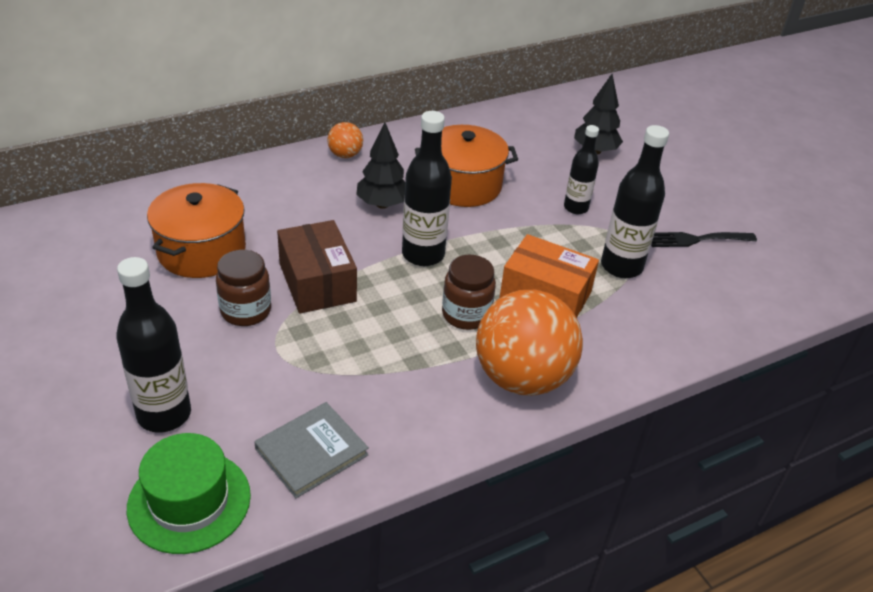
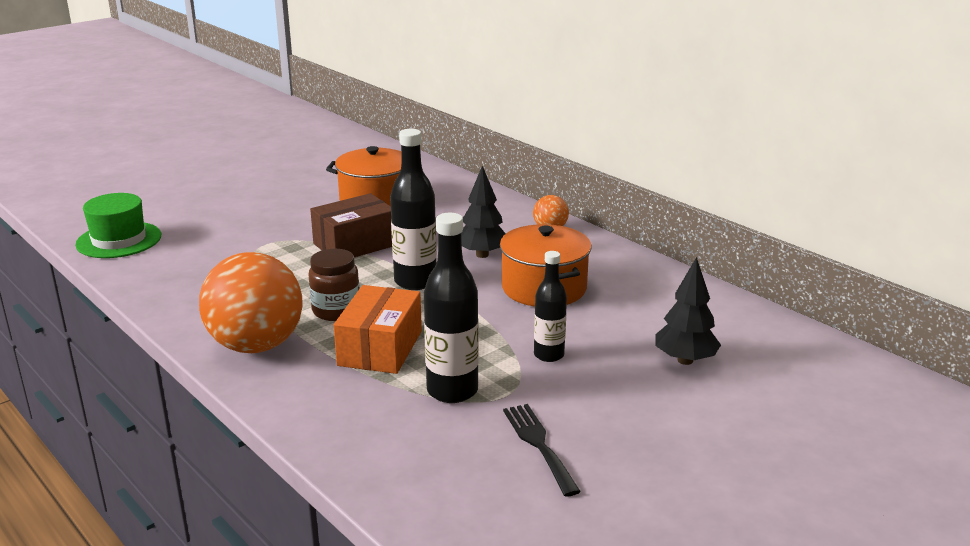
camera: 80 degrees right, 15 degrees down
(164, 414) = (196, 219): black bottle -> none
(246, 311) = (310, 225): brown jar -> none
(311, 452) = (163, 270): grey book -> none

